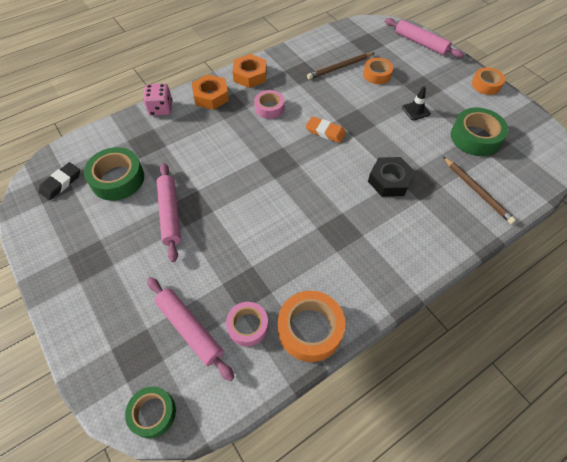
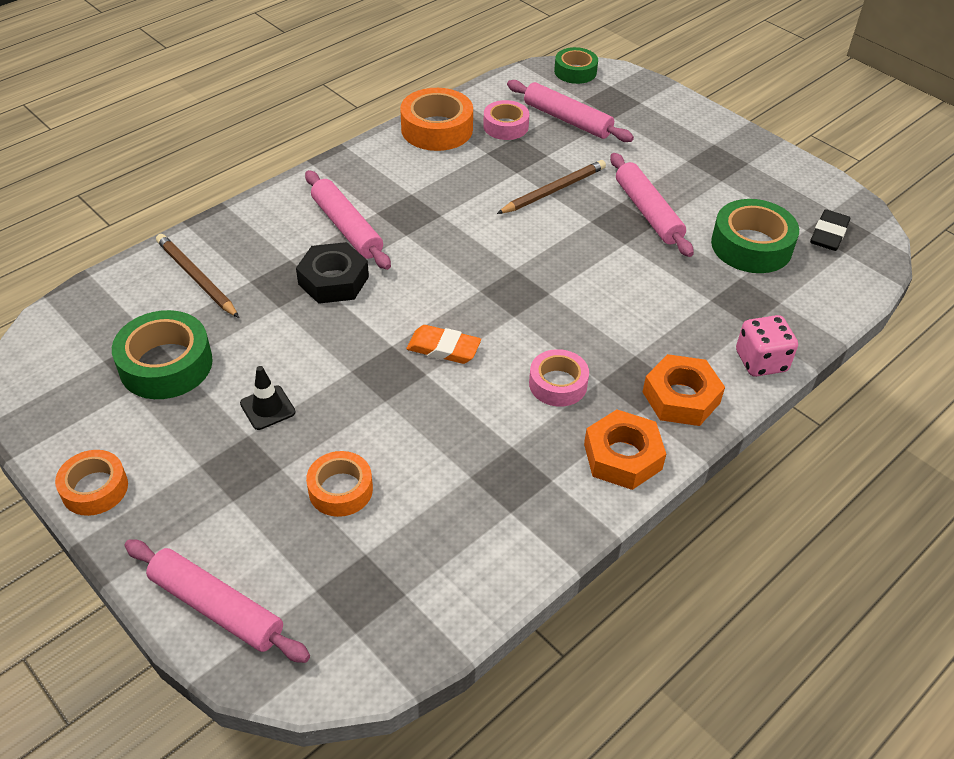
camera: 170 degrees right, 10 degrees down
(340, 67) = (426, 501): brown pencil -> brown pencil (553, 190)
(383, 222) = (347, 227): none -> pink rolling pin

